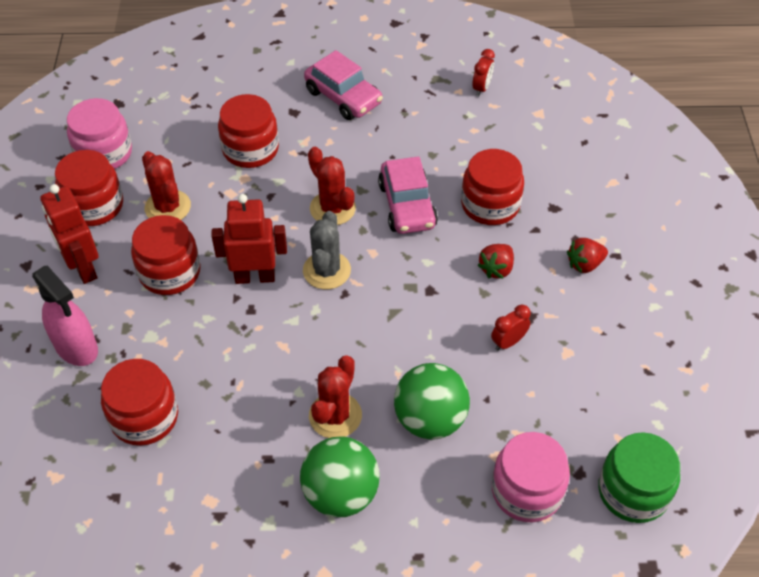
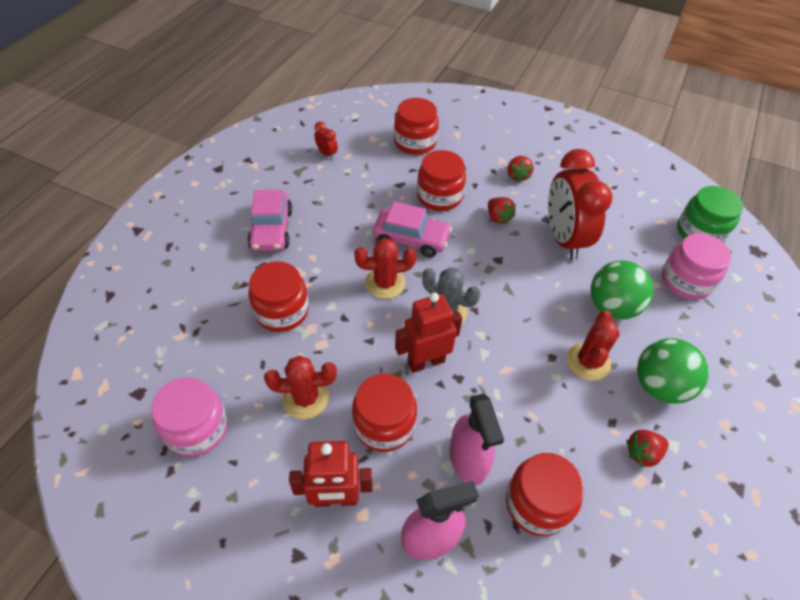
camera: 65 degrees left, 0 degrees up
(94, 206) = (260, 461): red jar -> red jar (415, 142)
(164, 348) = (468, 459): none -> pink spray bottle
(243, 495) = (642, 453): none -> red strawberry
(255, 277) = (426, 361): red robot -> red robot turned 45 degrees clockwise
(335, 416) = (588, 361): red cactus -> red cactus turned 60 degrees clockwise
(343, 97) = (271, 229): pink car -> pink car turned 105 degrees clockwise
(508, 342) = (563, 239): red clock -> red clock, size x2.47

